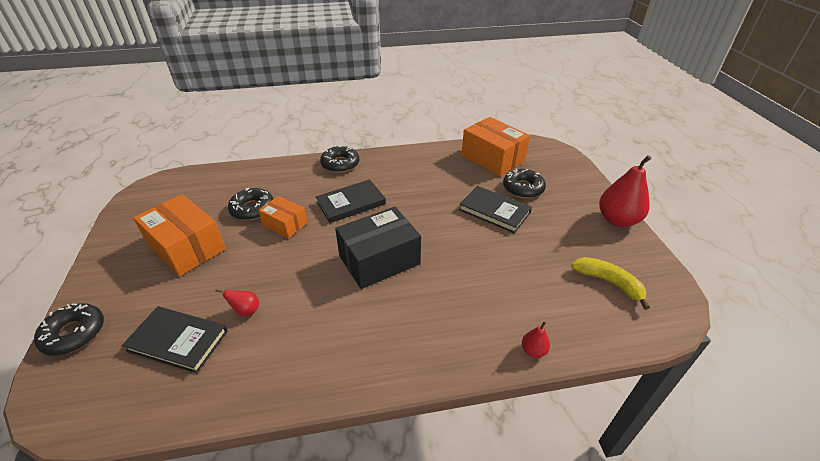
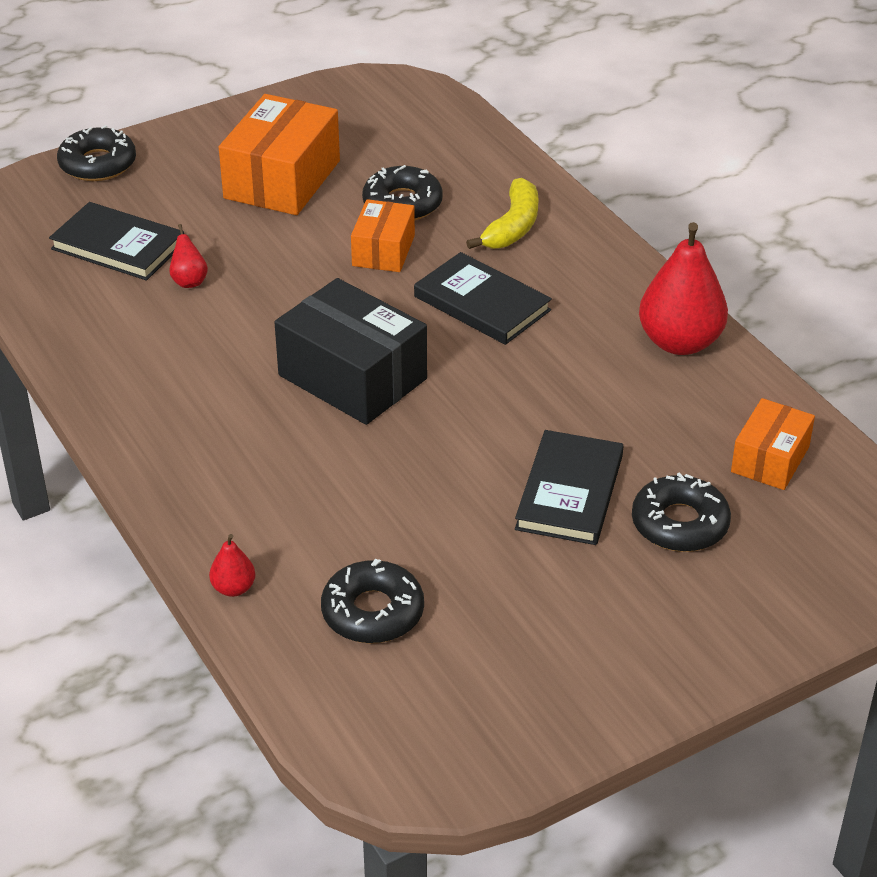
camera: 70 degrees right, 0 degrees up
(178, 341) = (118, 246): black book -> black book turned 60 degrees counterclockwise
(340, 164) = (595, 254): black donut -> black donut (372, 612)
(492, 158) = (770, 459): orange box -> orange box, size x0.58
(608, 283) = (437, 676): yellow banana -> yellow banana (512, 227)
(617, 220) = (651, 687): red pear -> red pear (679, 342)

